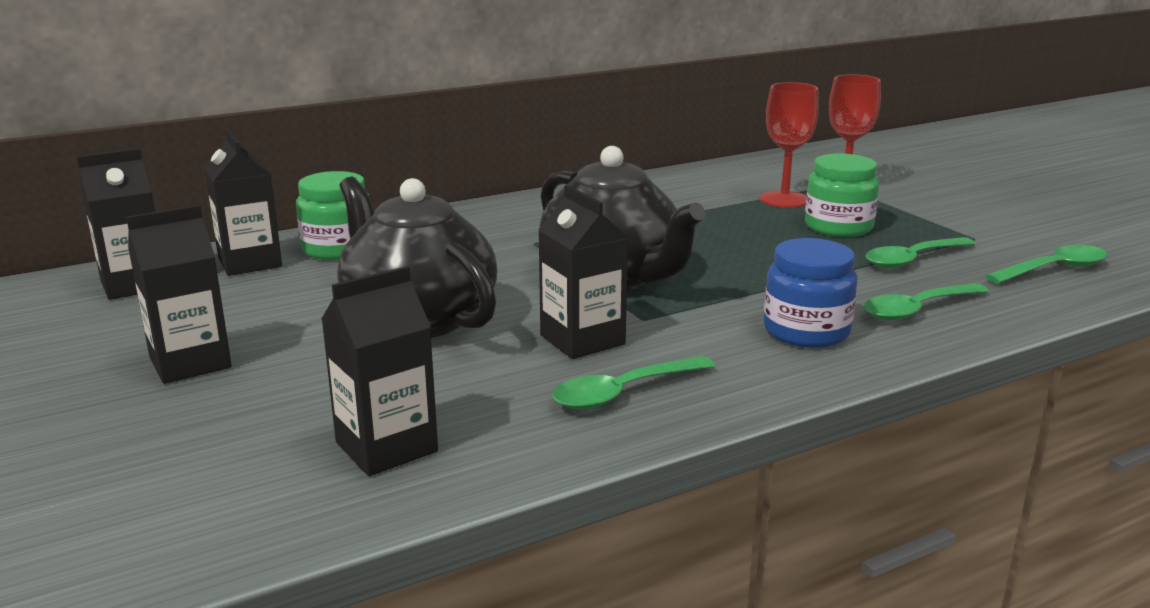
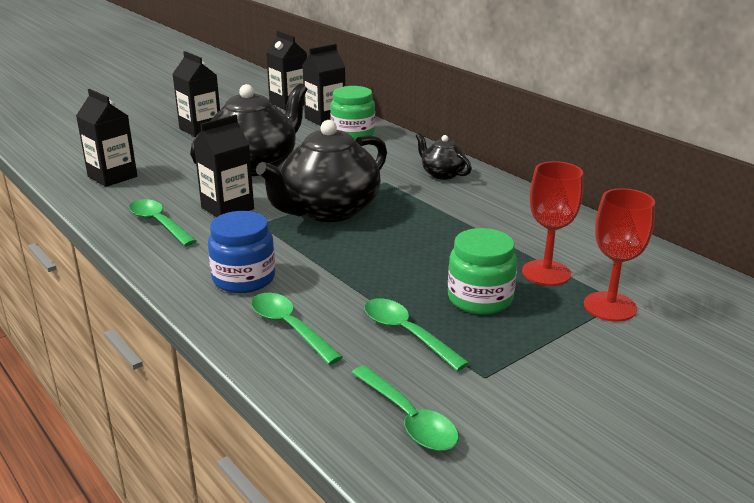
camera: 80 degrees right, 5 degrees up
(524, 214) = (442, 174): none -> black teapot

